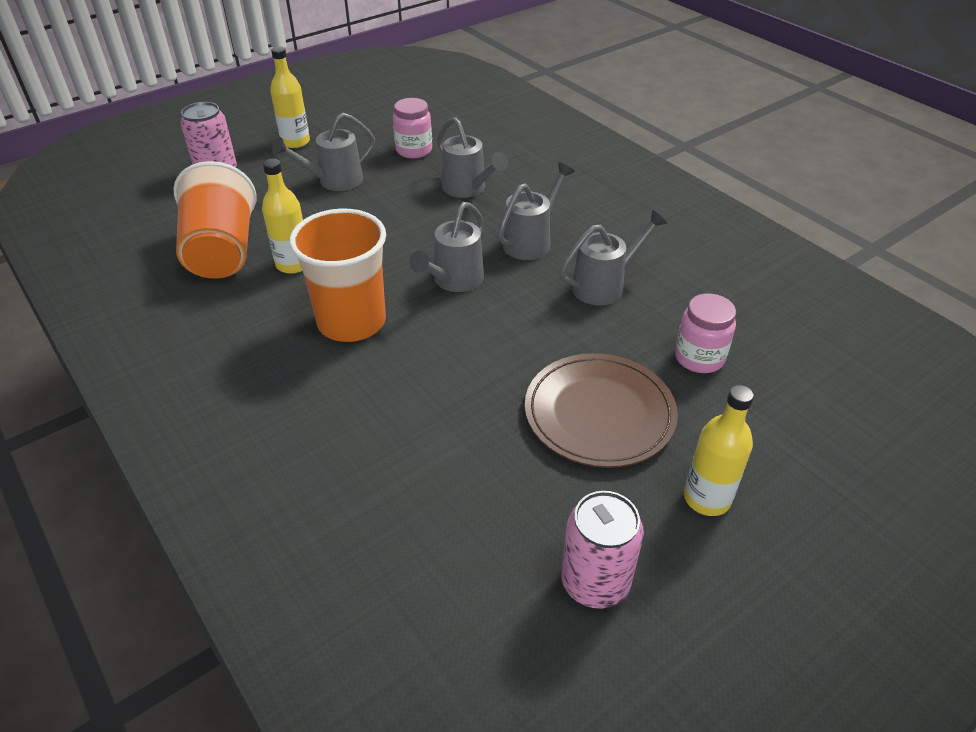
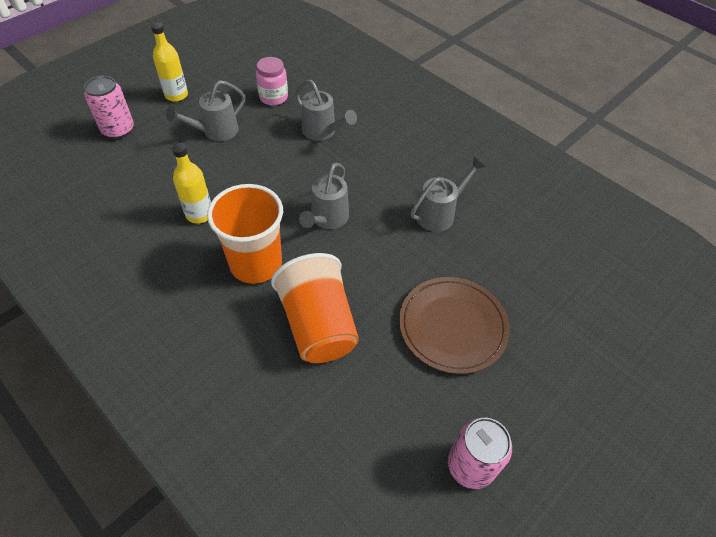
camera: 10 degrees left, 10 degrees up
(222, 251) = (139, 206): orange cup -> orange cup (318, 325)
(531, 241) = (379, 177): grey watering can -> none
(699, 358) = (516, 271): pink jar -> none
(707, 498) = (537, 388): yellow bottle -> none

